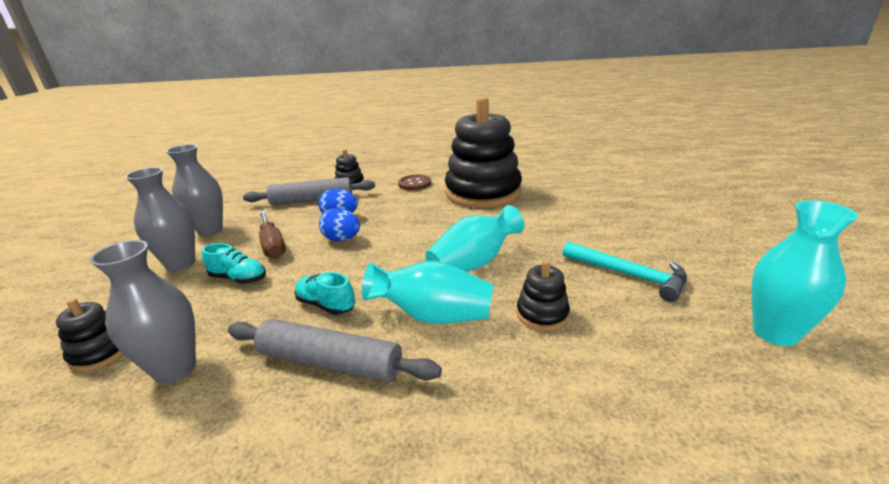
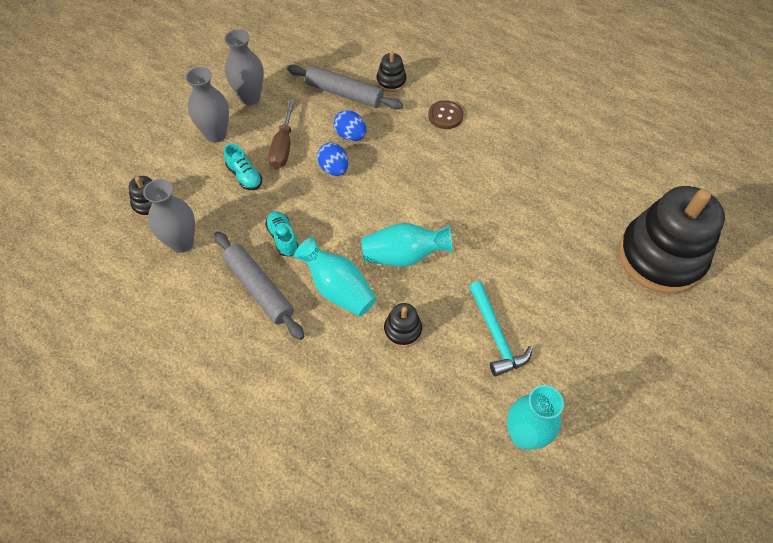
camera: 30 degrees right, 30 degrees up
(483, 193) = (491, 167): black stacking toy -> black stacking toy (660, 257)

